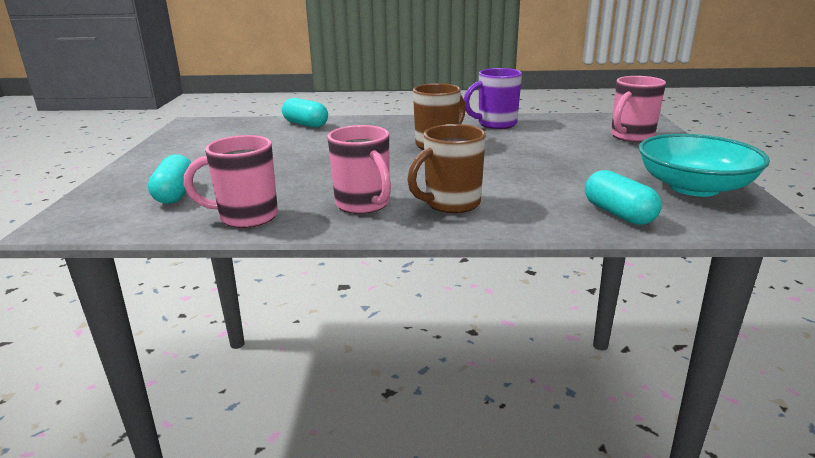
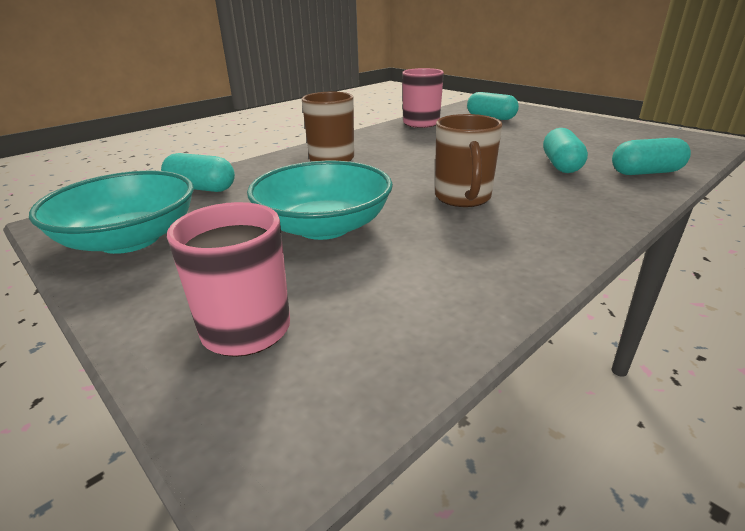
camera: 135 degrees right, 5 degrees up
(323, 140) = (561, 165): none -> turquoise capsule
(364, 204) = (382, 142): pink mug -> none
(495, 124) = (492, 263): purple mug -> none
(549, 156) = (324, 226): none -> turquoise bowl

